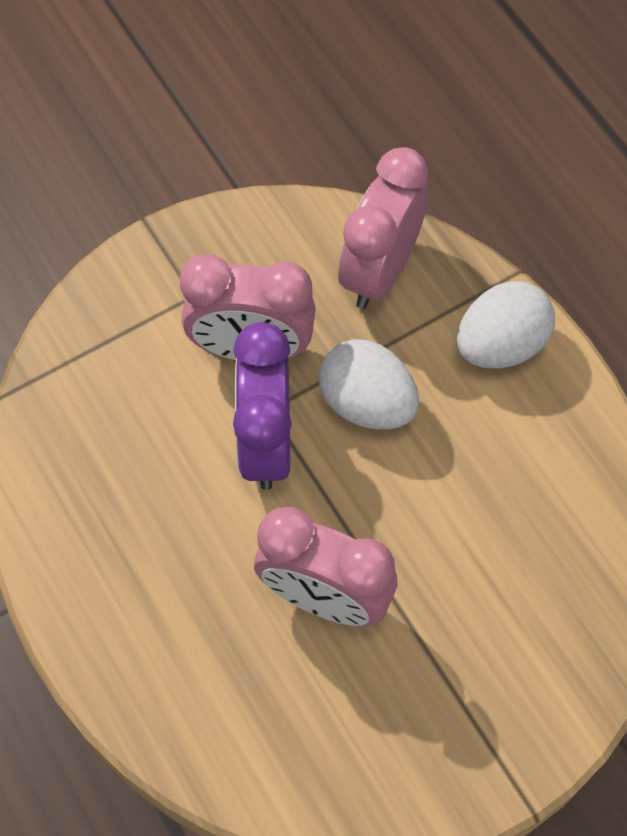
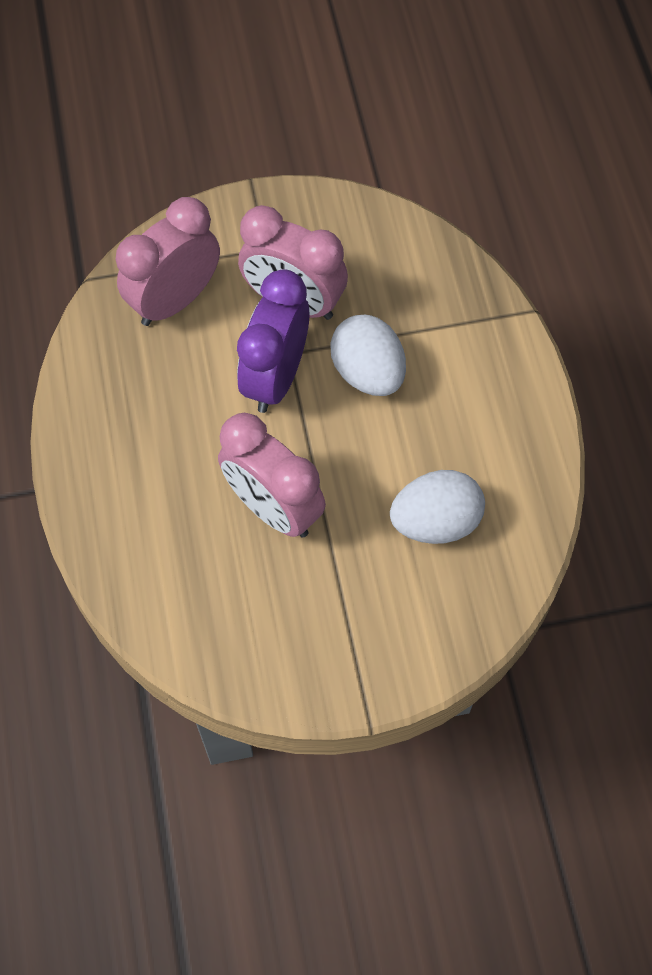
camera: 20 degrees right, 0 degrees up
(380, 271) = (421, 275): pink clock -> pink clock (175, 300)
(500, 344) = (494, 362): white egg -> white egg (435, 521)

